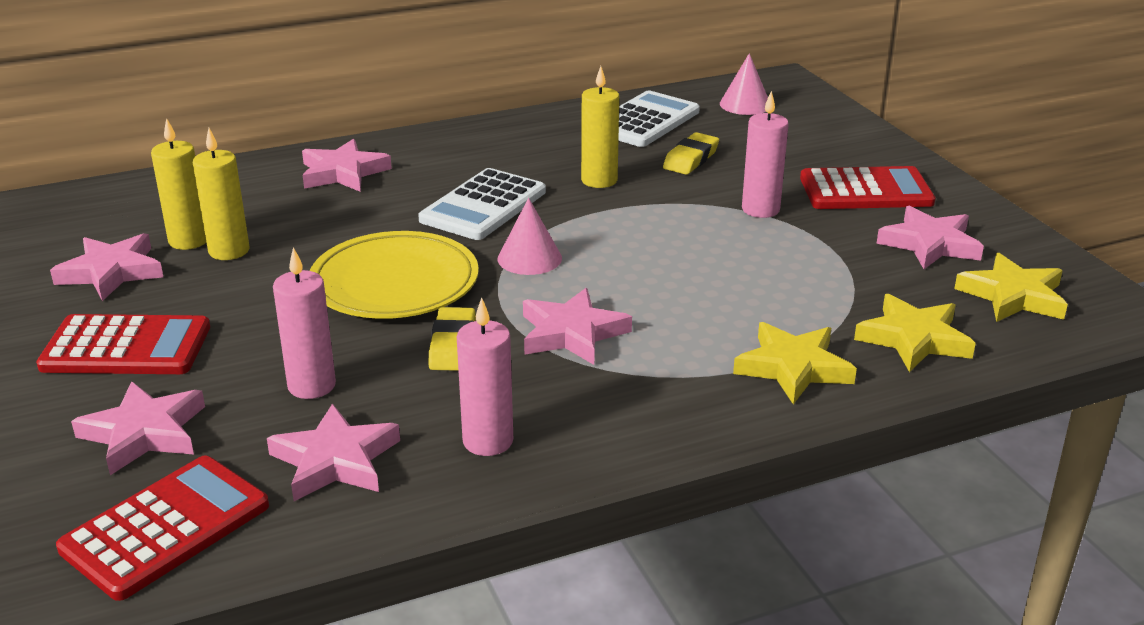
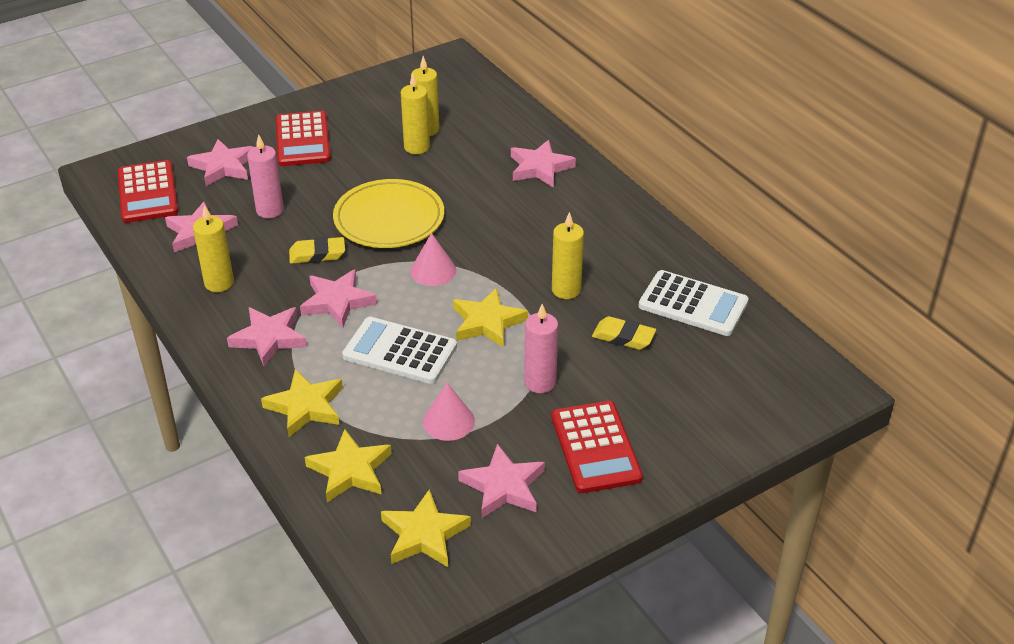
camera: 80 degrees right, 10 degrees up
(111, 272) = (383, 113): pink star -> pink star (269, 338)
(166, 527) = (148, 193): red calculator -> red calculator turned 45 degrees clockwise
(483, 206) = (506, 239): white calculator -> white calculator (400, 351)
(488, 441) = (219, 283): pink candle -> yellow candle
(646, 231) = (487, 322): none -> yellow star
(745, 104) = (759, 364): pink cone -> pink cone (448, 421)

